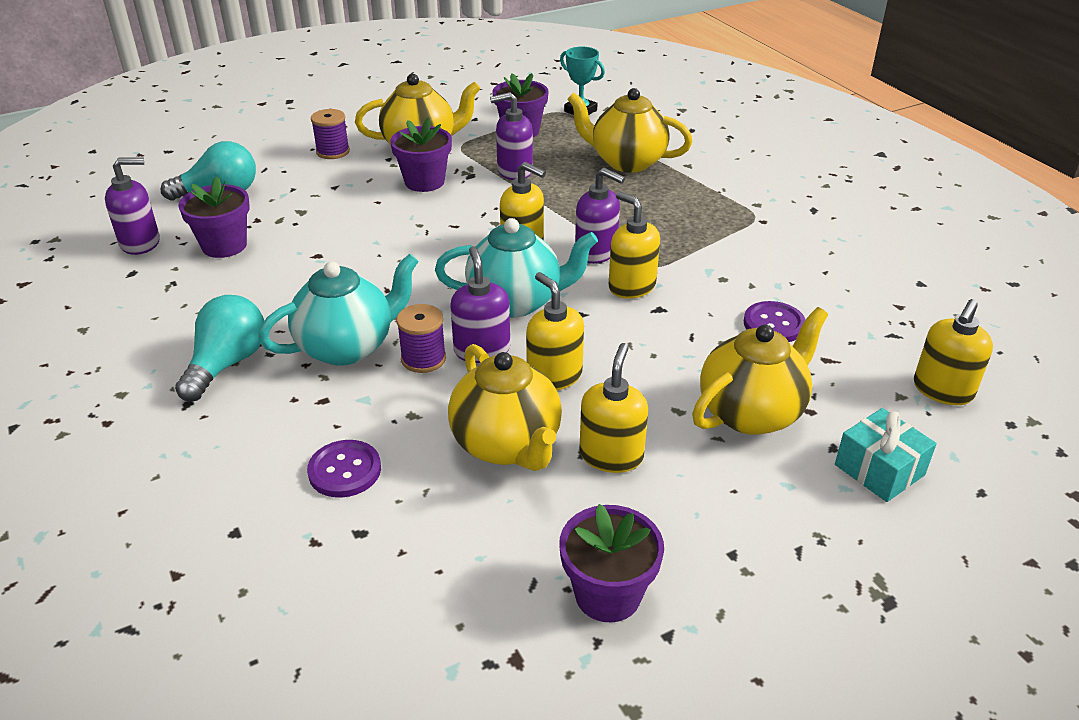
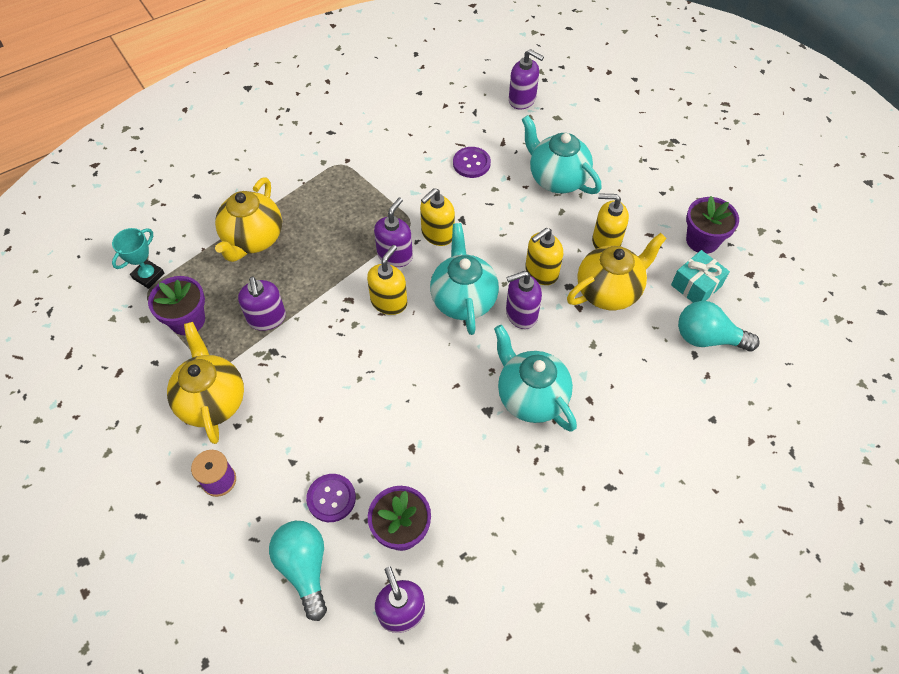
camera: 95 degrees left, 20 degrees up
(227, 364) = (563, 473): turquoise light bulb -> turquoise light bulb (707, 338)
(344, 470) = (650, 372): purple button -> purple button (331, 498)
(423, 359) = (536, 347): purple spool -> none
(424, 182) = (284, 386): purple flower pot -> none
(752, 413) = (557, 179): yellow teapot -> turquoise teapot
(879, 470) = (590, 132): turquoise gift -> turquoise gift (696, 285)
(942, 390) = (522, 99): yellow soap dispenser -> purple soap dispenser

